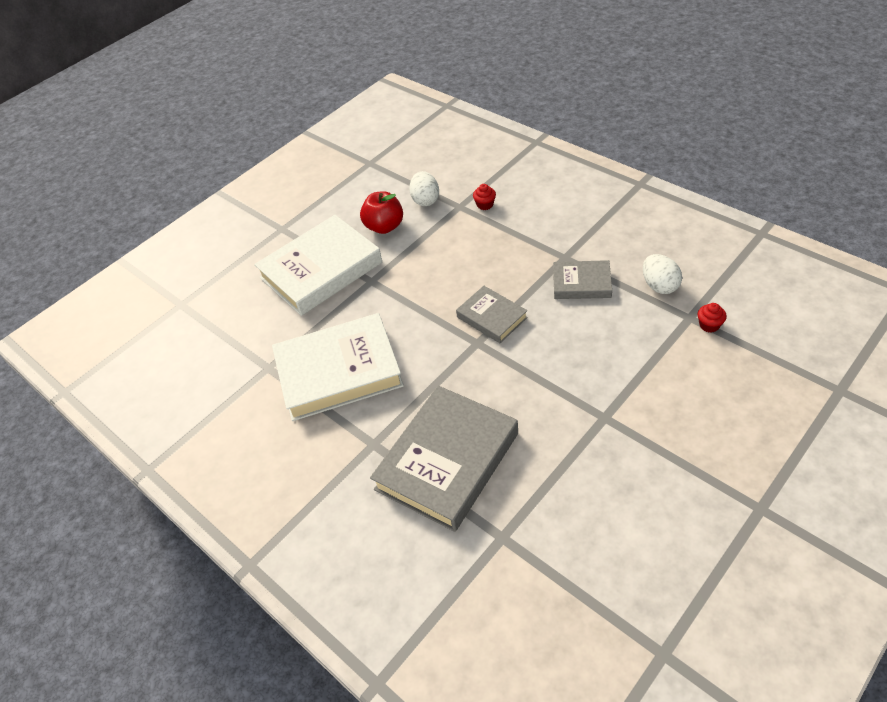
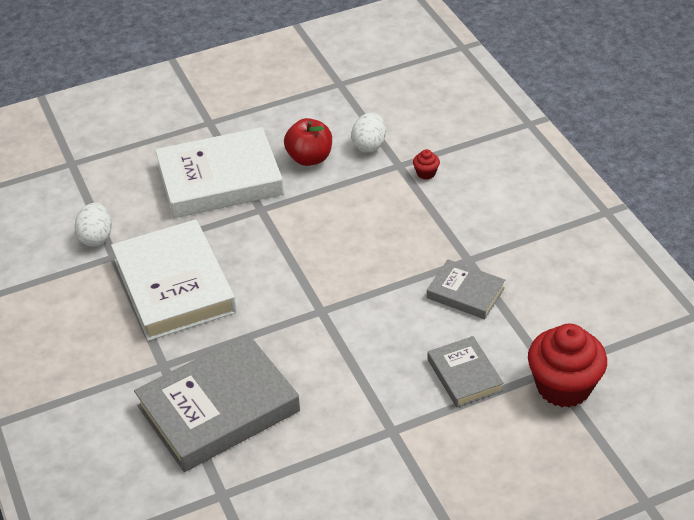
camera: 20 degrees right, 5 degrees down
(339, 372) = (174, 286): white book -> white book turned 60 degrees clockwise
(492, 317) = (352, 291): grey book -> grey book (464, 375)
(659, 285) = (543, 327): white egg -> white egg (96, 237)
(709, 325) = (563, 386): red cupcake -> red cupcake, size x2.44

